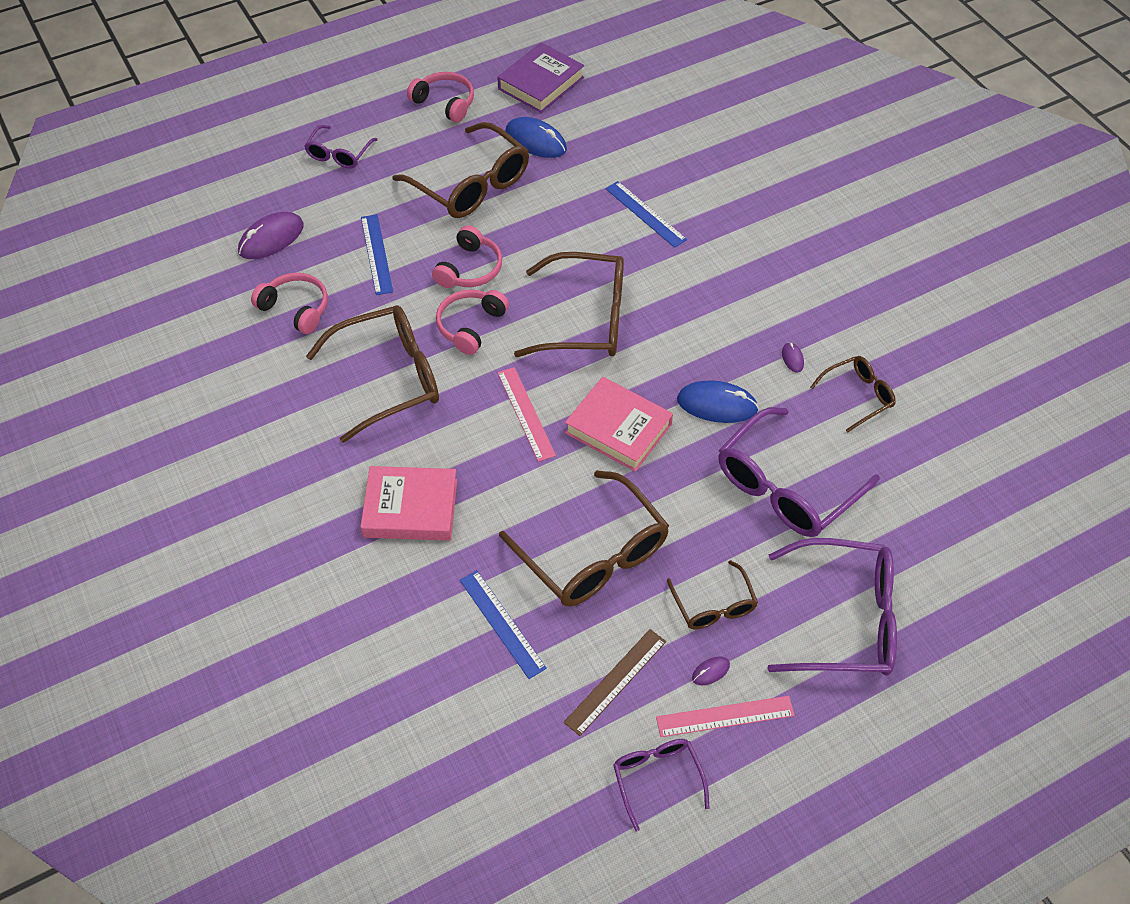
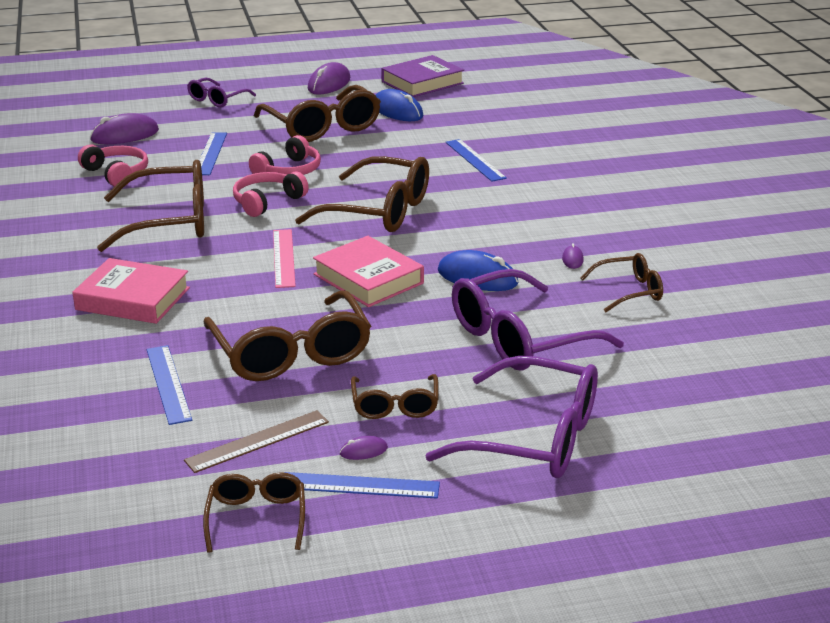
camera: 15 degrees right, 25 degrees down
(445, 103) = (329, 84): pink headphones -> purple mouse
(657, 779) = (256, 519): purple glasses -> brown glasses
(725, 716) = (360, 485): pink ruler -> blue ruler

